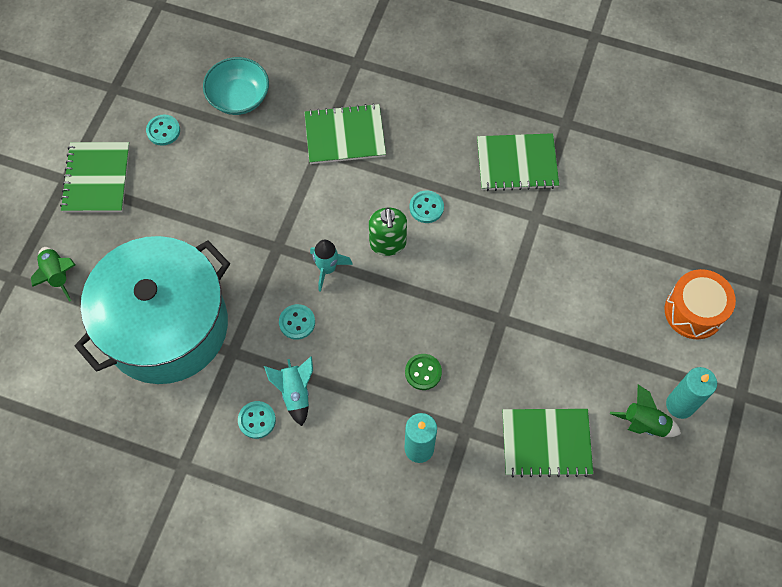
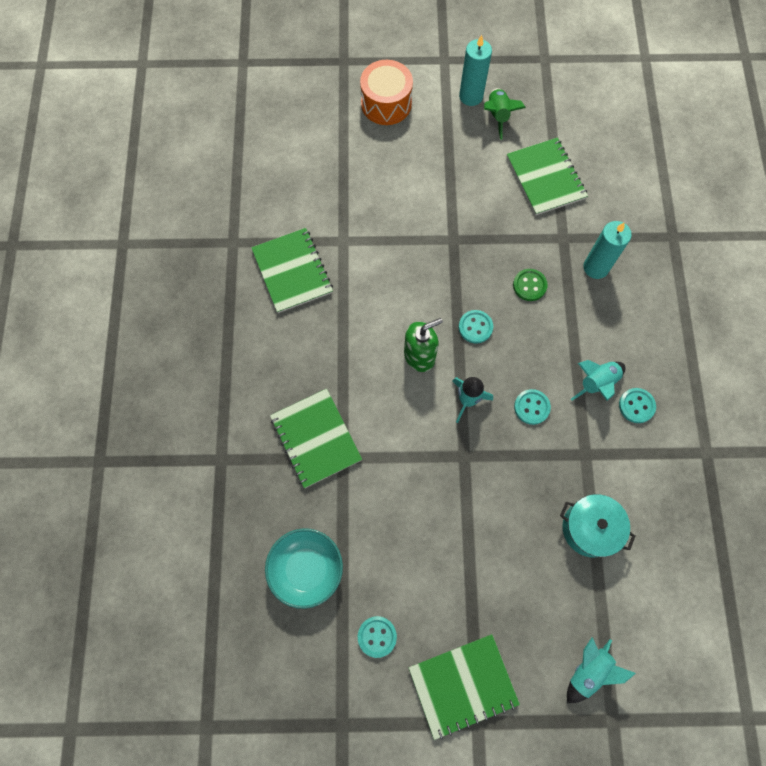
camera: 110 degrees left, 5 degrees up
(57, 275) = (588, 670): green rocket -> turquoise rocket
(166, 326) = (590, 528): turquoise pot -> turquoise pot, size x0.44
(426, 207) = (368, 335): turquoise button -> turquoise button (475, 327)

